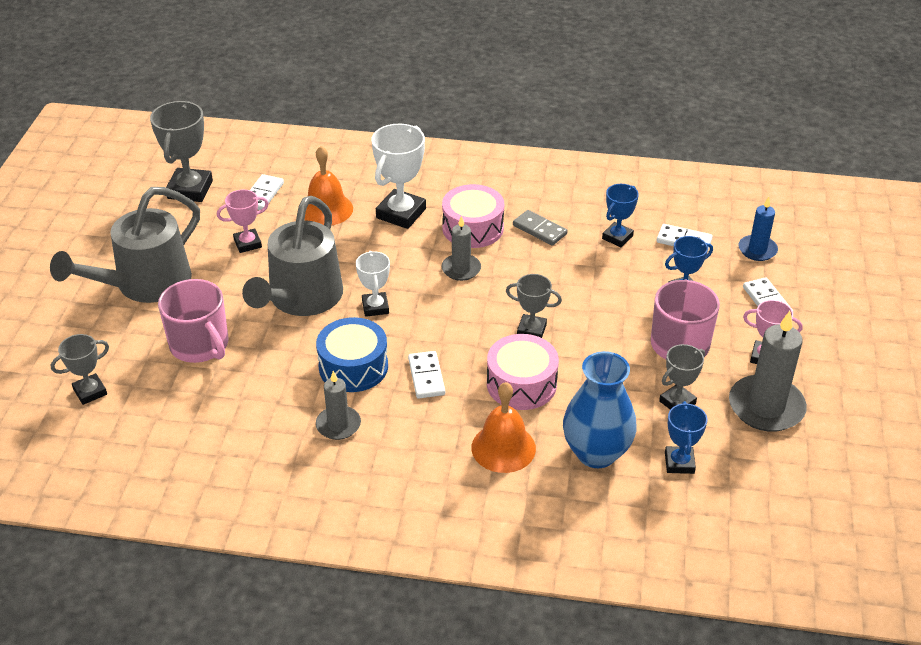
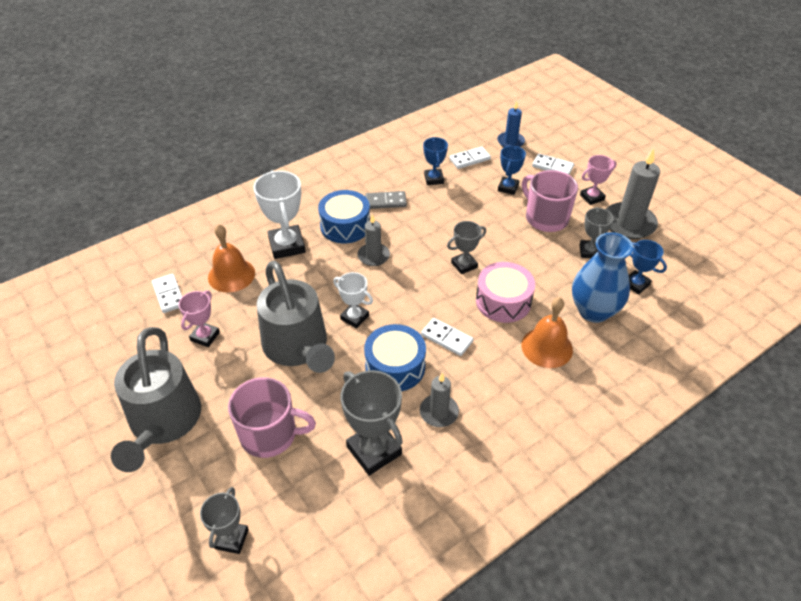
camera: 45 degrees left, 5 degrees up
(190, 189) = (103, 328): grey trophy -> grey trophy (374, 450)
(473, 228) = (345, 226): pink drum -> blue drum

